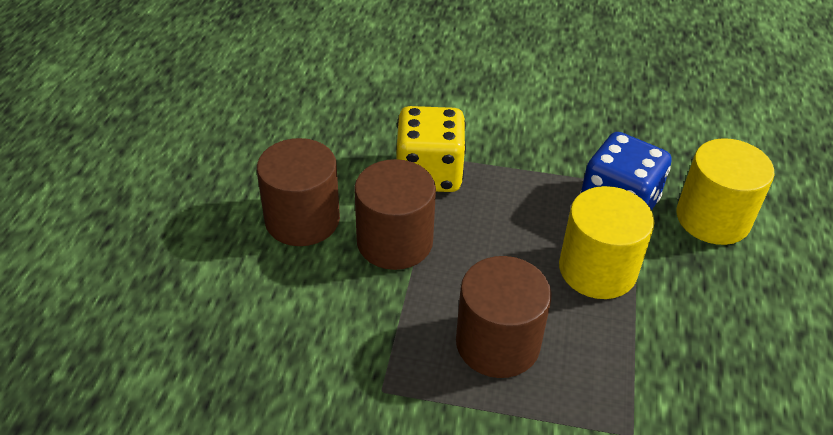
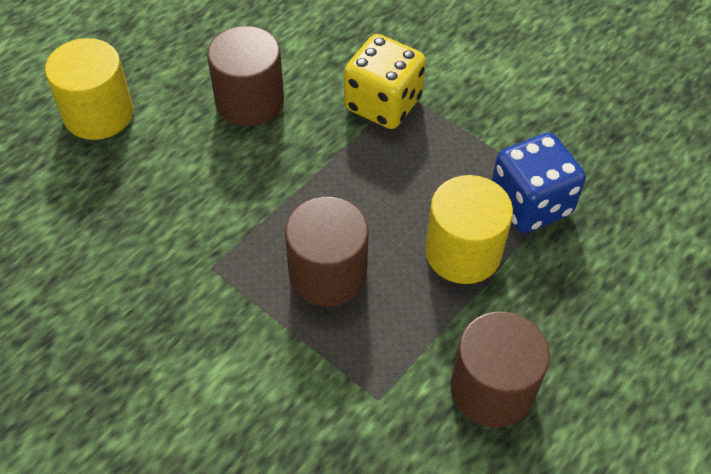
camera: 30 degrees right, 10 degrees up
(394, 241) = (309, 152): brown cylinder -> brown cylinder (492, 389)
(713, 218) = (612, 255): yellow cylinder -> yellow cylinder (98, 114)

